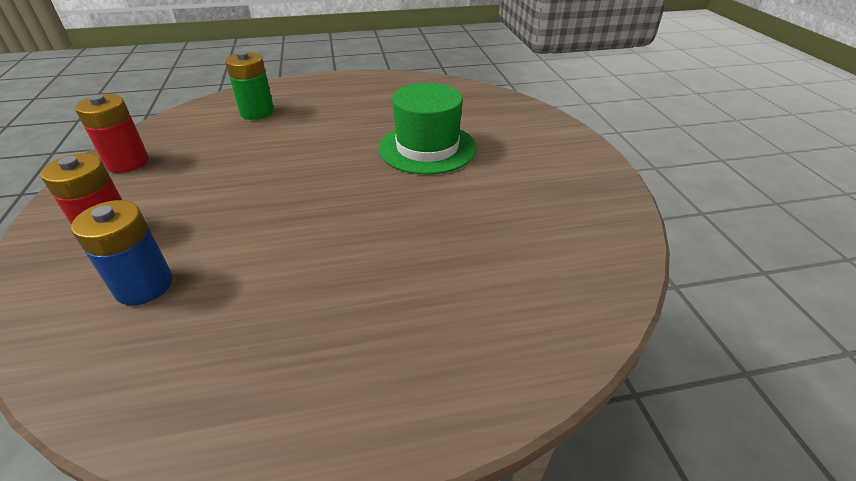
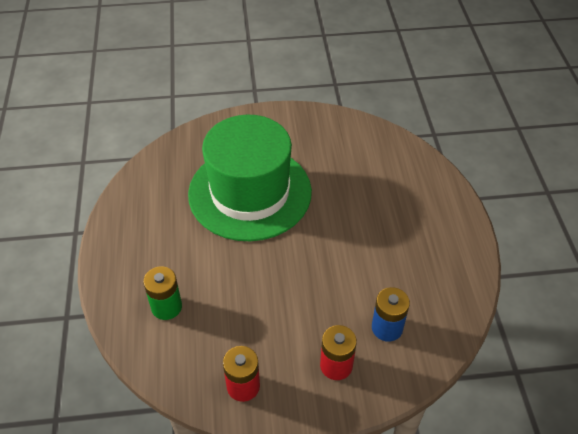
camera: 85 degrees left, 10 degrees up
(427, 148) = (250, 192): green hat -> green hat, size x1.75

